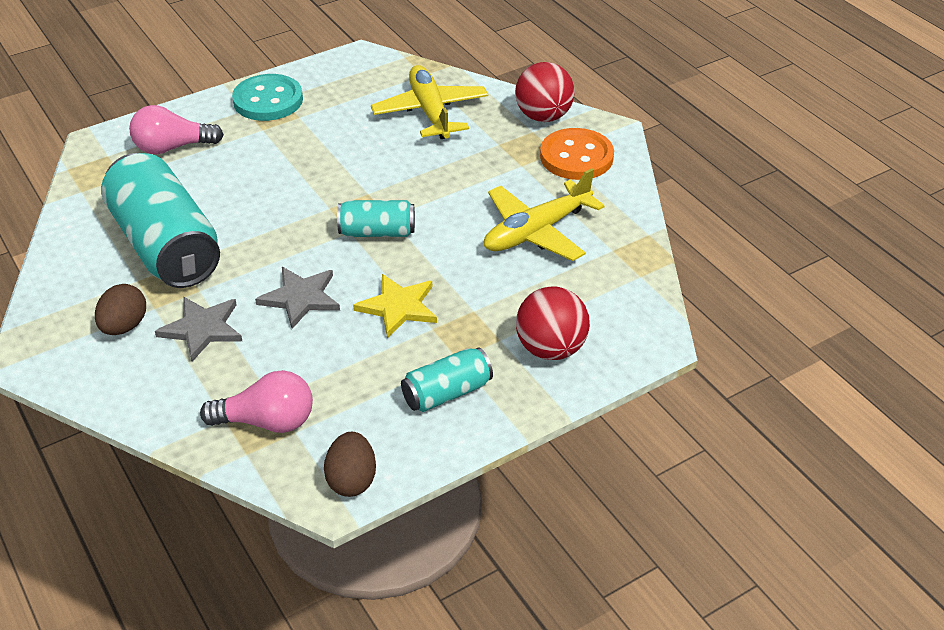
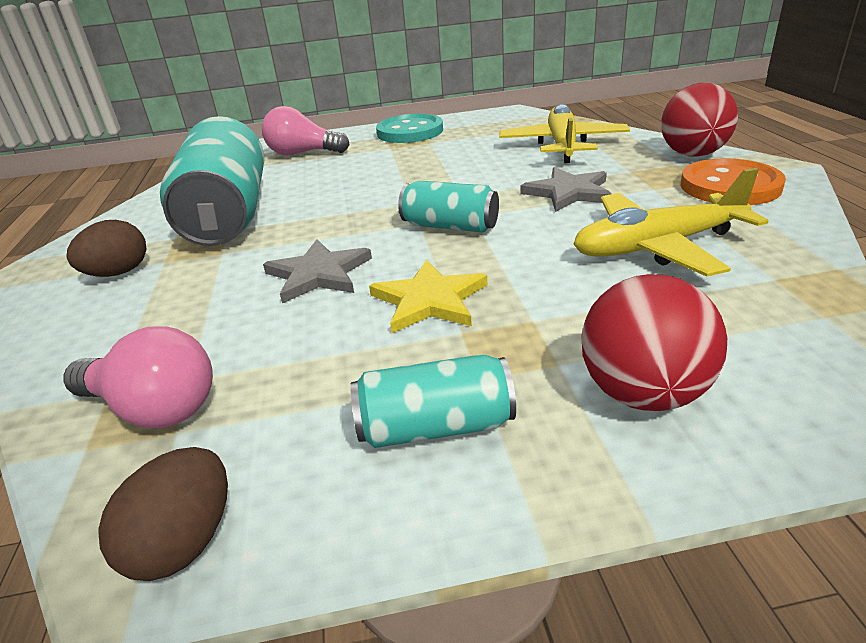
camera: 25 degrees right, 10 degrees down
(202, 329) = (188, 287): grey star -> grey star (568, 192)

